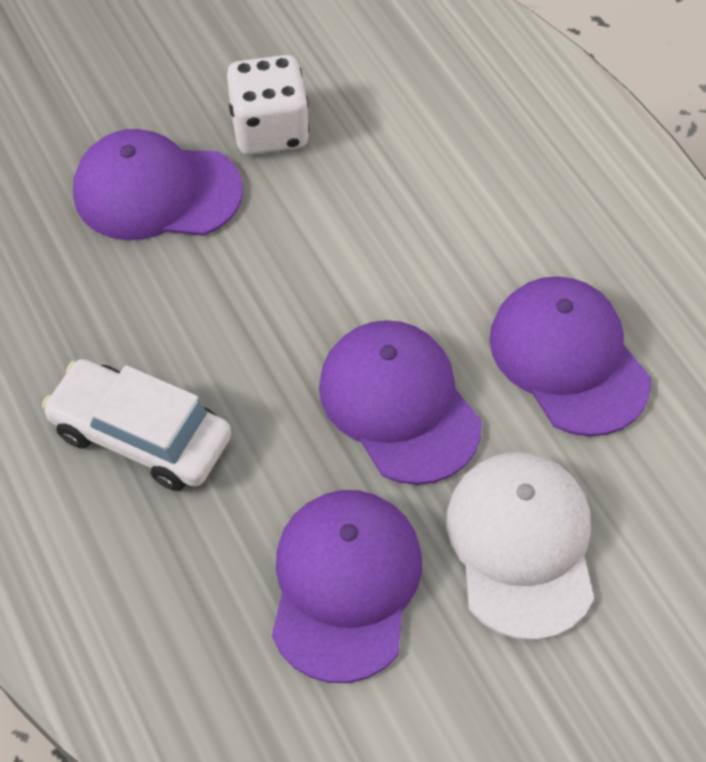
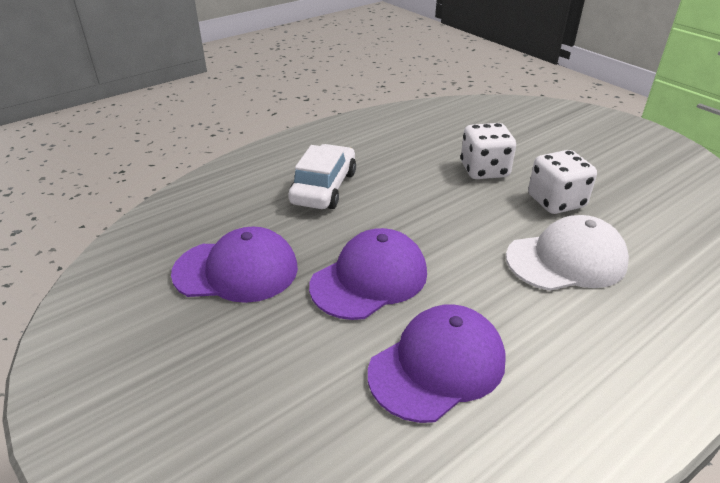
camera: 80 degrees right, 20 degrees down
(156, 191) = (484, 170): purple cap -> white dice
(522, 545) = (269, 351): white cap -> white cap (566, 260)

